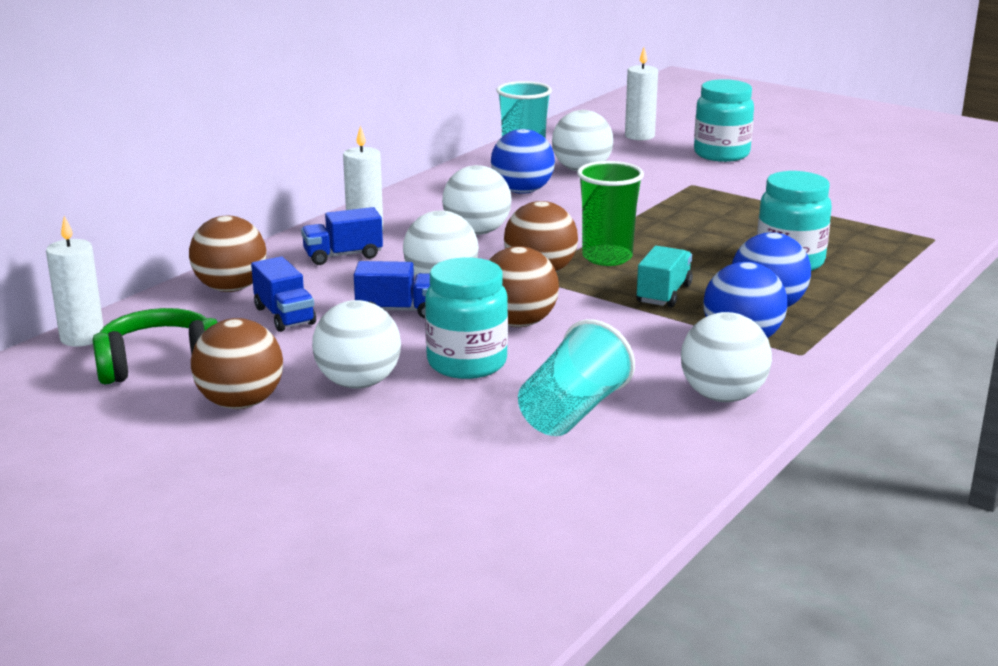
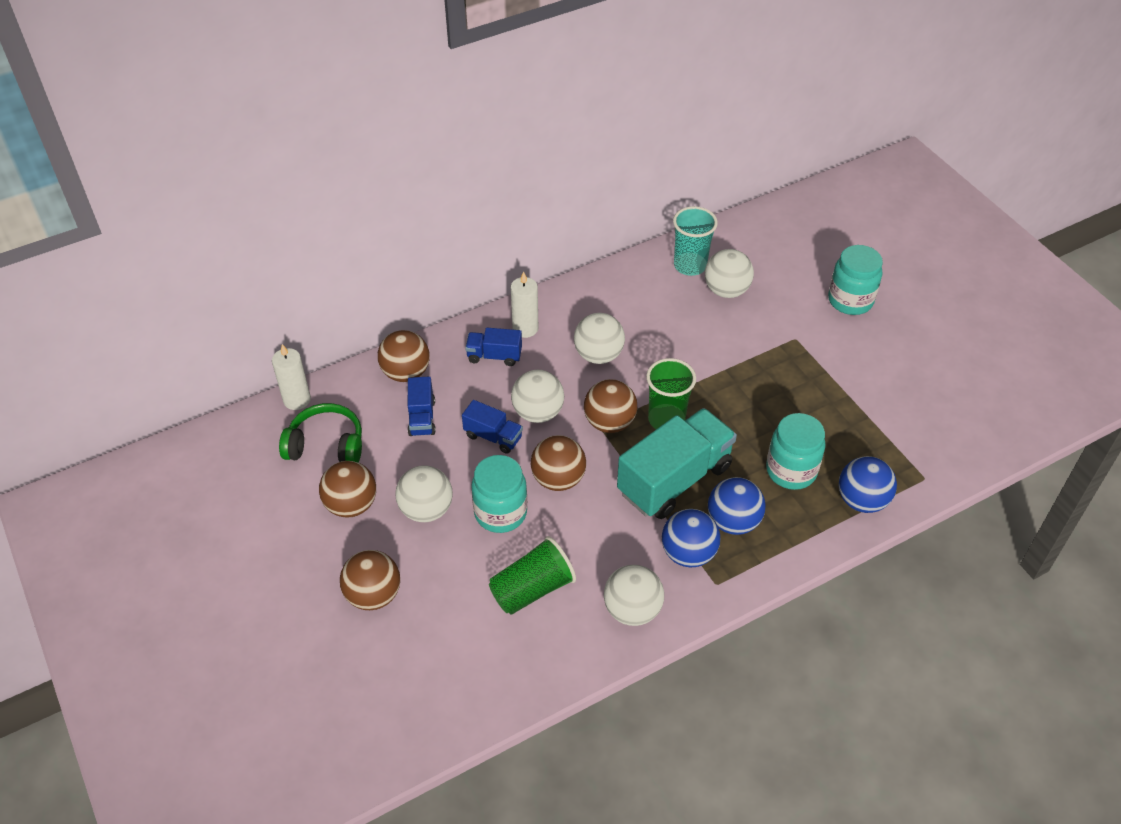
camera: 25 degrees right, 25 degrees up
(345, 471) = (373, 595): none -> brown ball
(522, 191) = (663, 308): blue ball -> blue ball (862, 500)
(573, 411) = (532, 589): turquoise cup -> green cup
(639, 136) = (805, 251): white candle -> none
(664, 294) = (674, 479): turquoise truck -> turquoise truck, size x2.04

